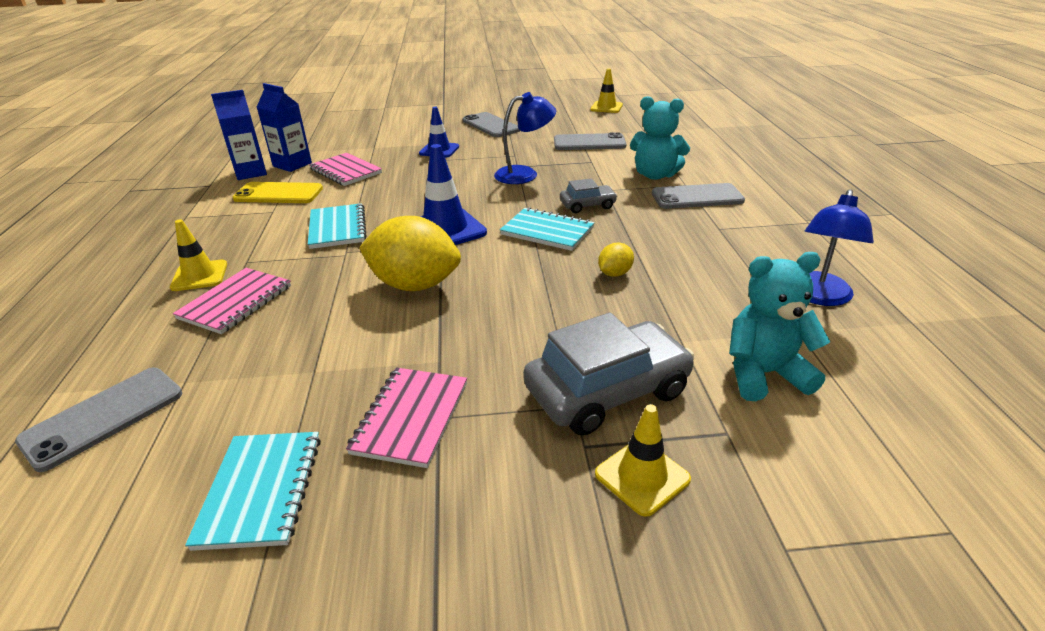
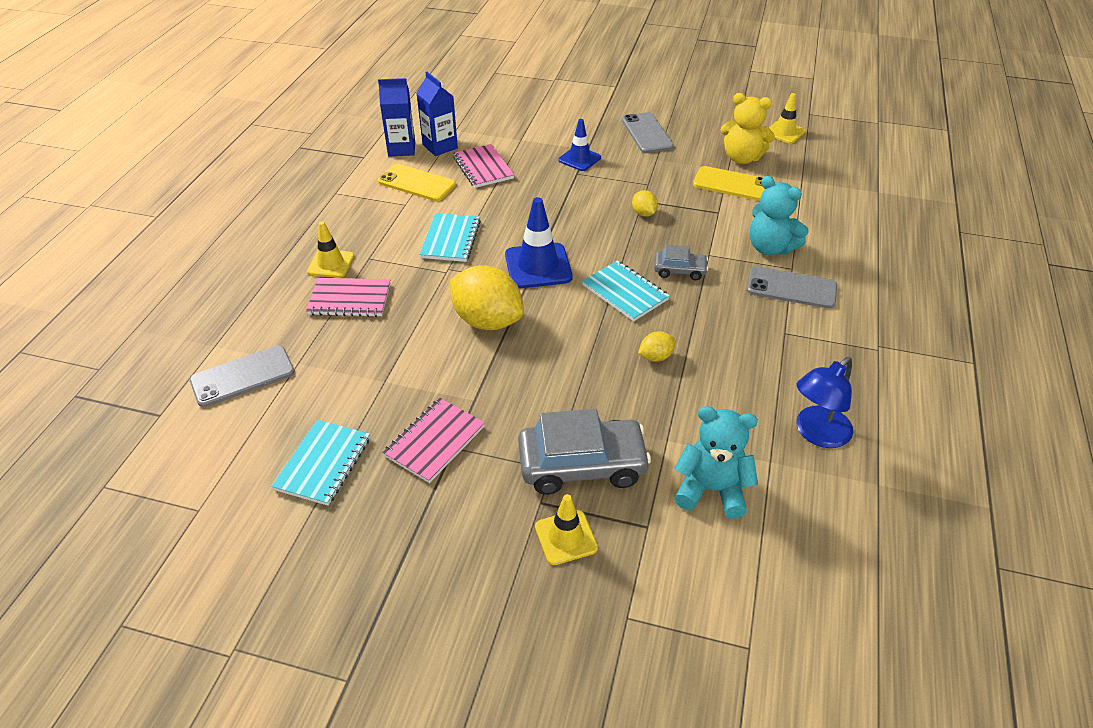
camera: 20 degrees right, 10 degrees up
(236, 302) = (350, 299): pink notebook -> pink notebook turned 45 degrees clockwise
(524, 174) = (643, 213): blue lamp -> yellow lemon
(584, 126) = (742, 158): none -> yellow teddy bear
(589, 143) = (732, 184): grey phone -> yellow phone

